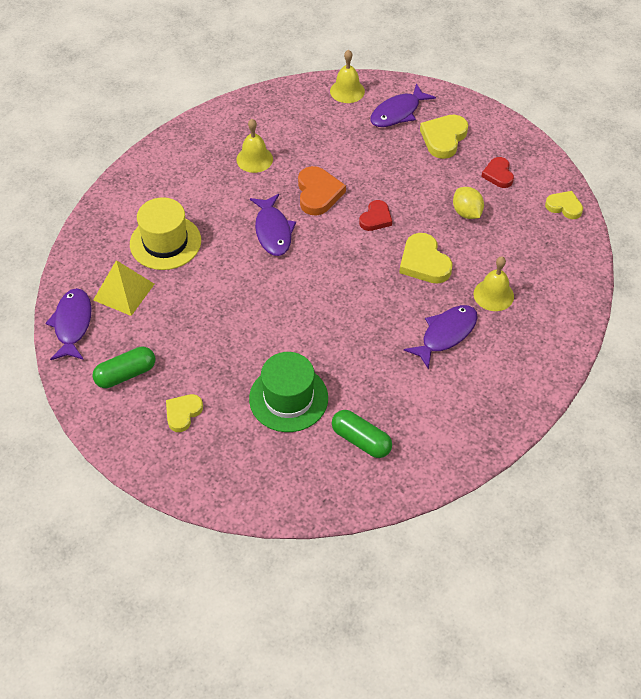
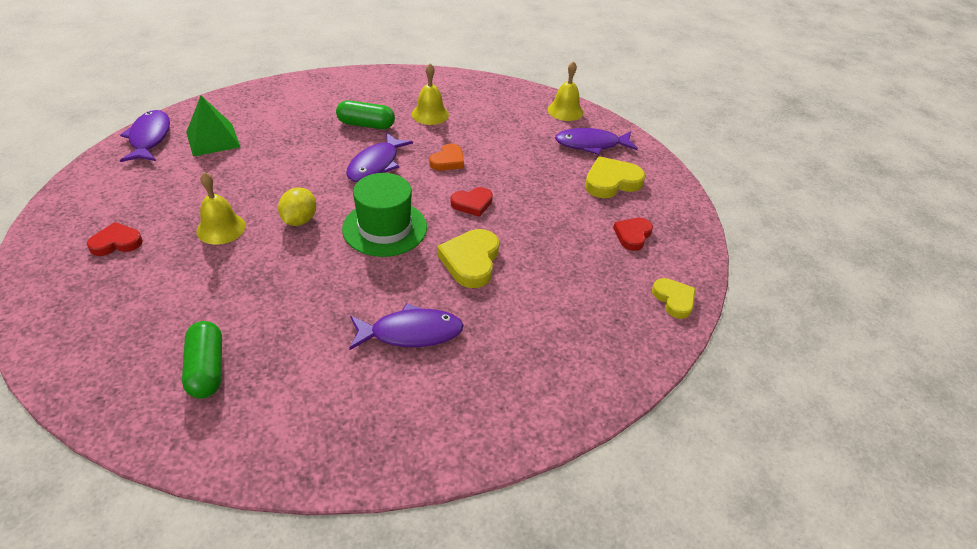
camera: 35 degrees right, 10 degrees down
(72, 324) = (149, 138): purple fish -> purple fish turned 45 degrees counterclockwise
(123, 292) = (213, 139): yellow pyramid -> green pyramid
(126, 374) = (127, 190): green capsule -> green capsule (366, 125)
(165, 242) = (288, 127): yellow hat -> none
(183, 413) = (116, 242): yellow heart -> red heart
(288, 398) = (205, 288): green hat -> green hat (385, 228)
(318, 193) = (448, 161): orange heart -> orange heart, size x0.65
(466, 213) = (563, 247): yellow lemon -> yellow lemon (299, 220)
(493, 295) = (503, 330): yellow bell -> yellow bell (221, 228)

